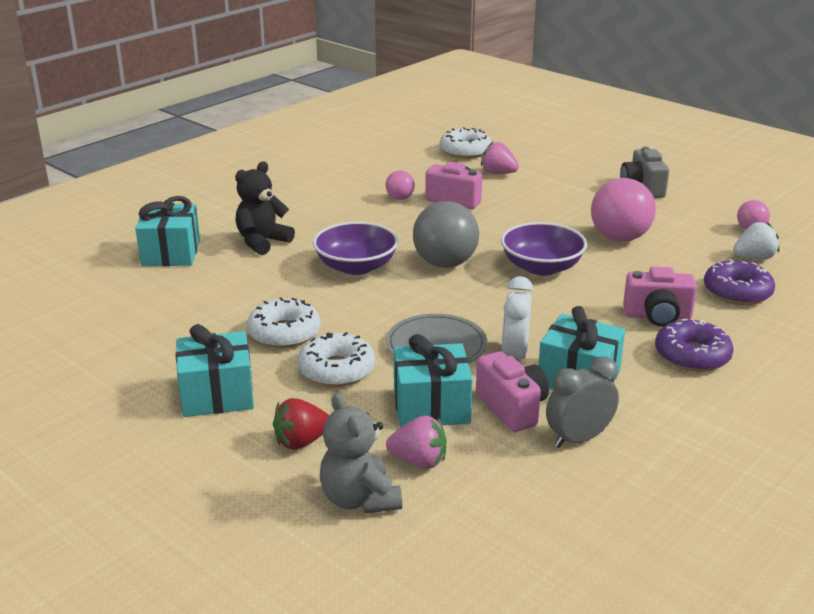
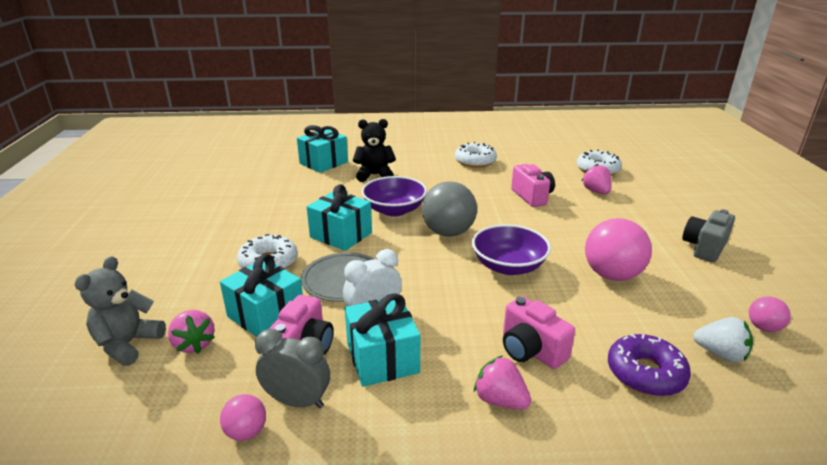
camera: 45 degrees right, 0 degrees up
(217, 395) = (197, 243): turquoise gift -> turquoise gift (341, 235)
(284, 333) = (287, 228): white donut -> white donut (475, 161)
(301, 442) = (175, 291): red strawberry -> none
(400, 198) = (497, 182): pink ball -> pink ball (246, 432)
(692, 356) = (500, 400): purple donut -> pink strawberry

